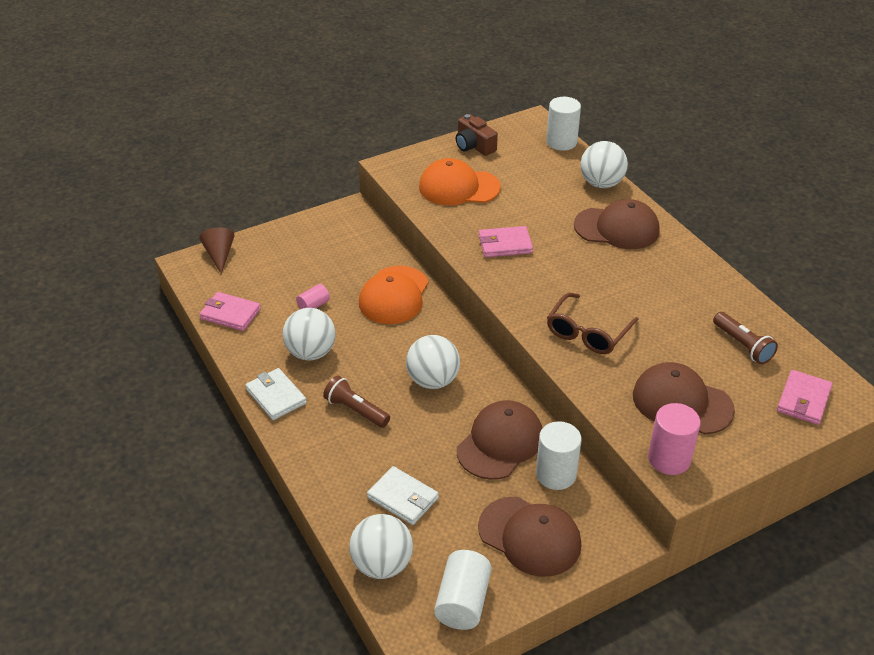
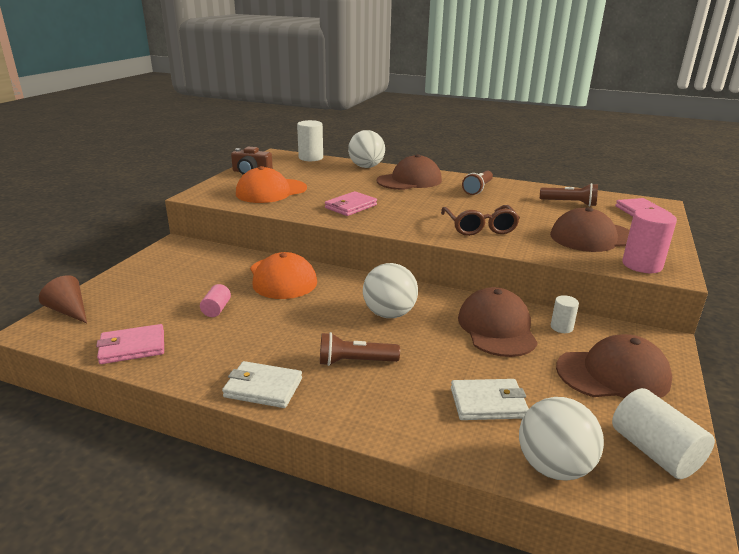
camera: 40 degrees left, 15 degrees down
(311, 352) = (256, 341): white ball -> none
(556, 474) = (561, 327): white cylinder -> white cylinder, size x0.56
(672, 276) = (478, 189): none -> brown flashlight

